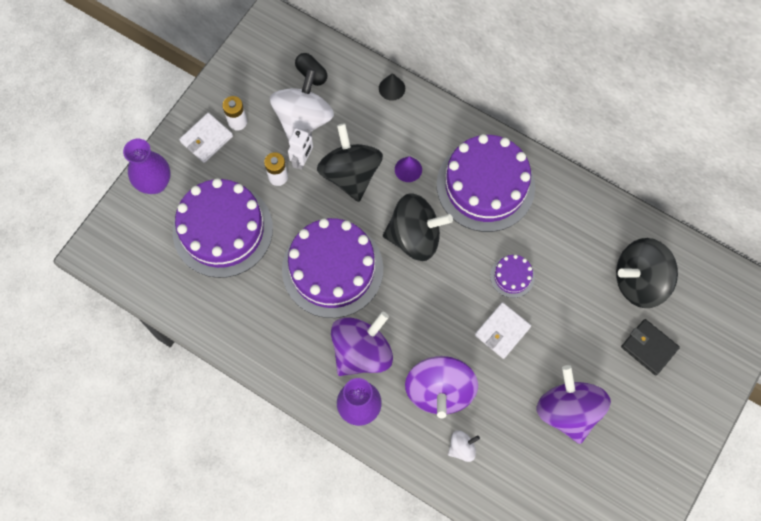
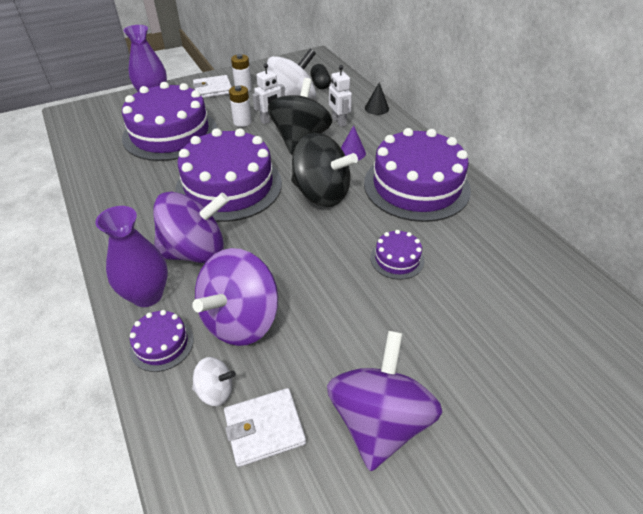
camera: 30 degrees right, 25 degrees down
(369, 129) = (339, 122): none -> white robot
(402, 437) = (162, 344): none -> purple cake
(502, 331) = (352, 299): white wallet -> white wallet (264, 428)
(639, 281) = (553, 326): black spinning top -> none
(649, 347) = (536, 403): black wallet -> none

